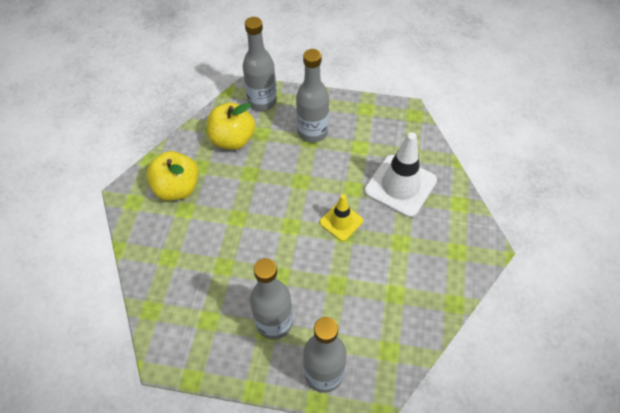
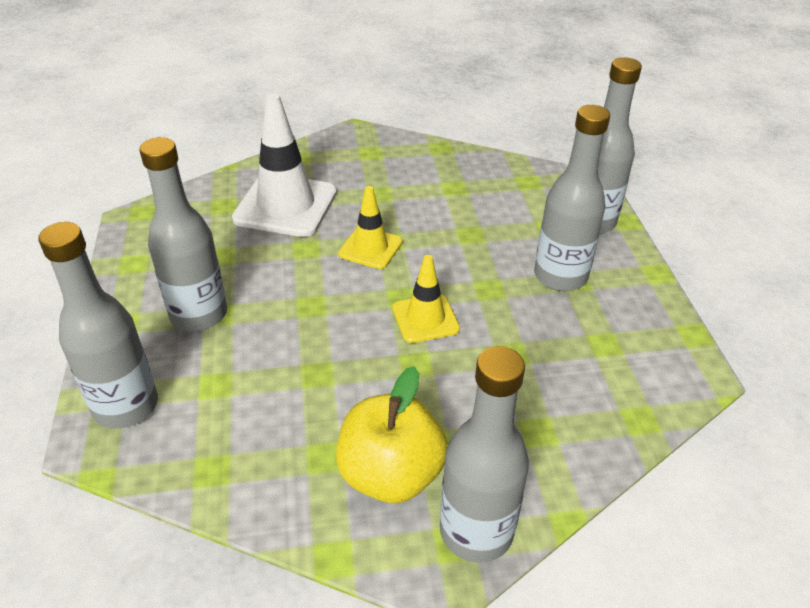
camera: 110 degrees left, 15 degrees down
(133, 211) = (476, 531): none -> grey bottle
(233, 139) = (241, 423): yellow apple -> none
(268, 232) = (425, 318): none -> yellow traffic cone

